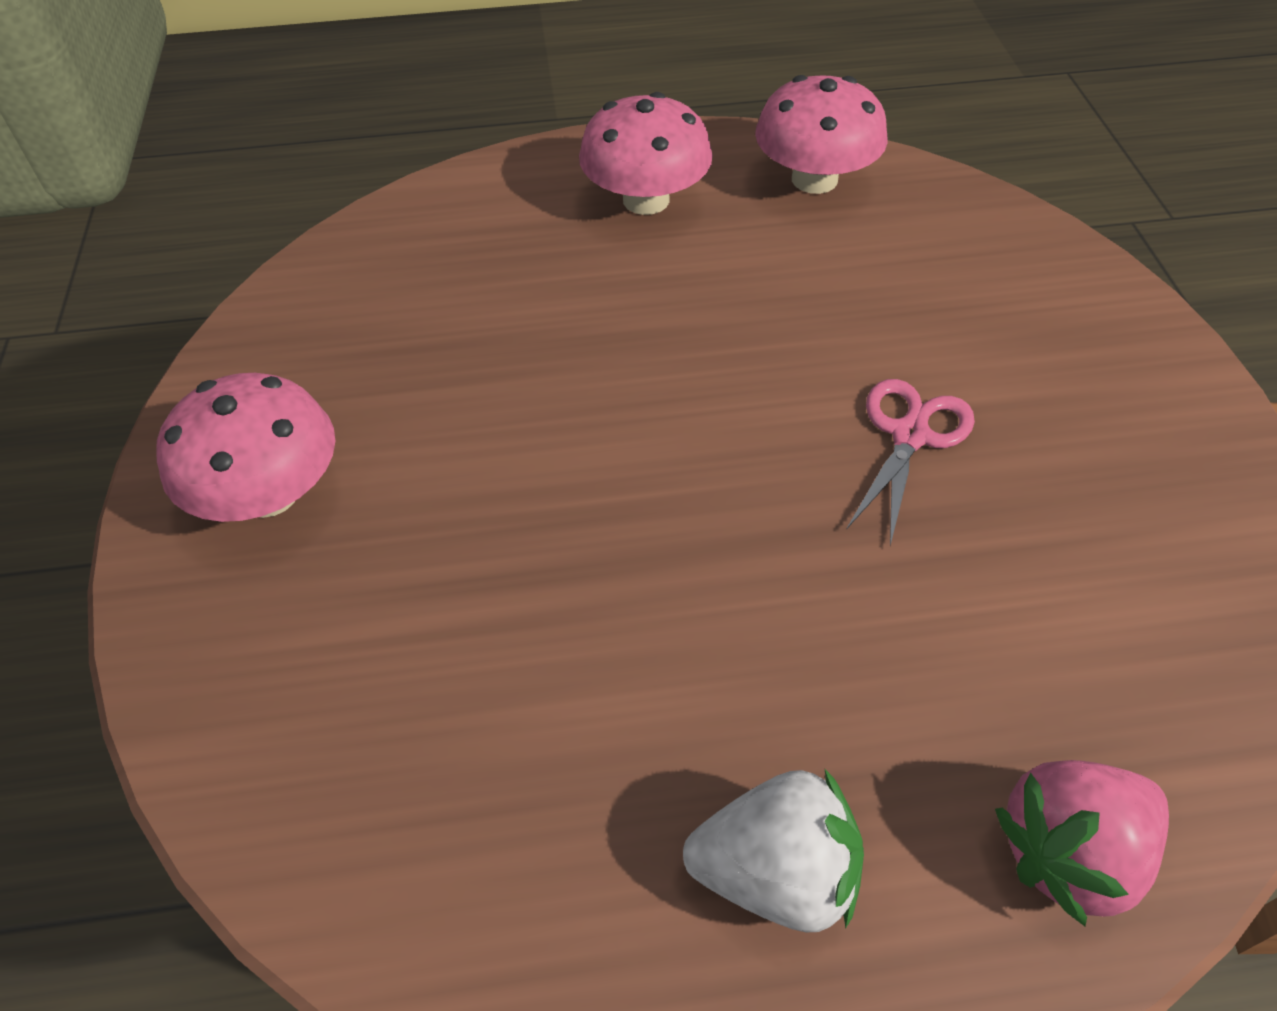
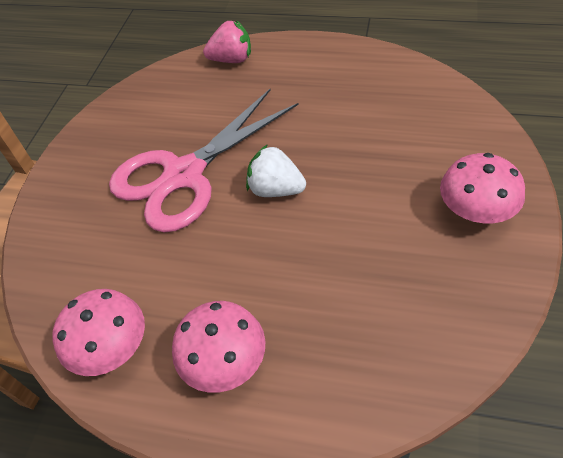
camera: 155 degrees left, 0 degrees up
(775, 872) = (312, 68): white strawberry -> white strawberry (276, 189)
(909, 435) = (184, 175): pink scissors -> pink scissors, size x2.31

